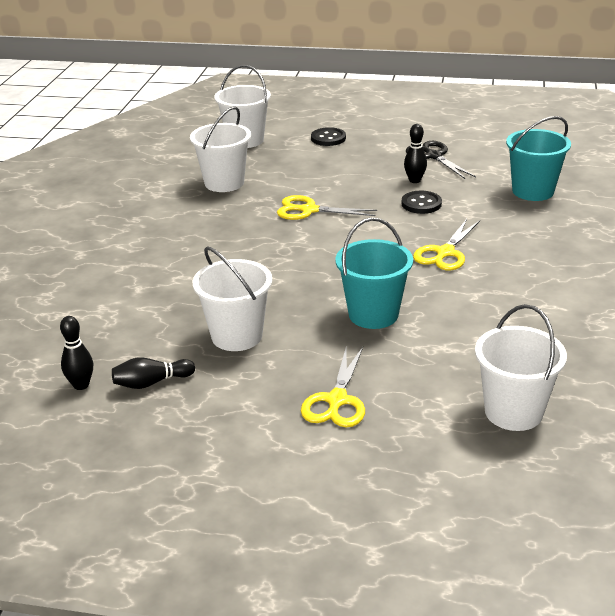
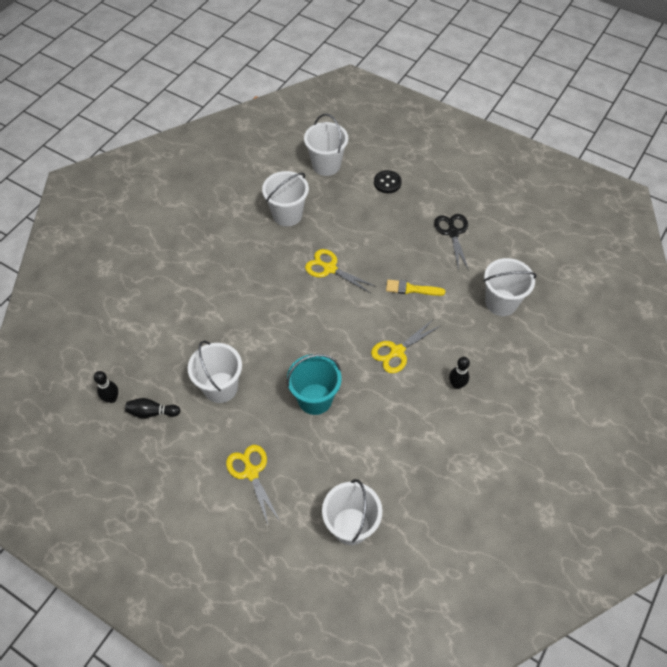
camera: 20 degrees right, 25 degrees up
(337, 400) = (251, 472): yellow scissors -> yellow scissors turned 120 degrees clockwise
(414, 180) = (422, 258): black bowling pin -> black bowling pin (456, 384)
(421, 204) = (411, 289): black button -> yellow brush
(533, 191) = (501, 302): turquoise bucket -> white bucket

